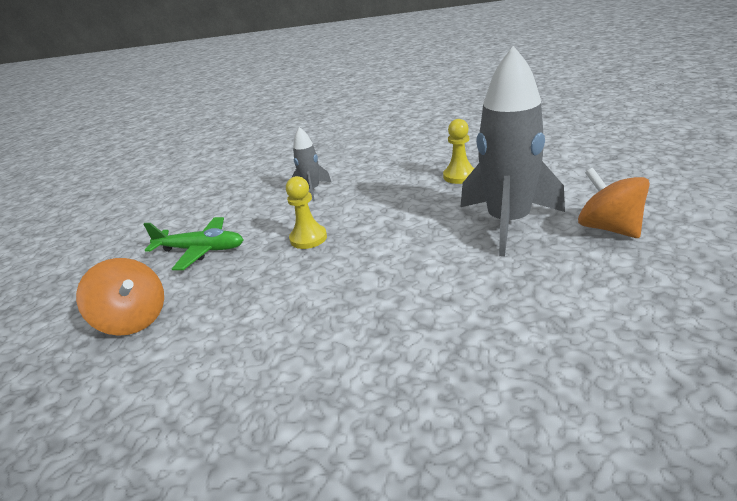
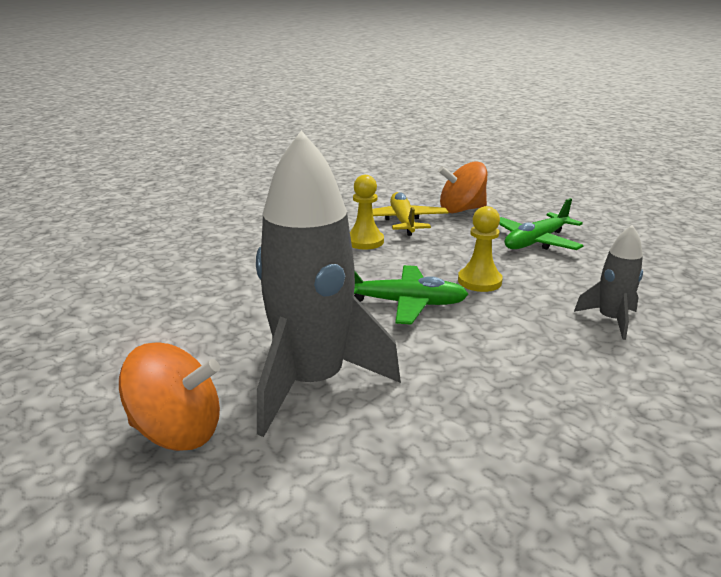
camera: 125 degrees right, 5 degrees down
(204, 335) = (403, 222): none -> yellow plane
(381, 245) = (404, 303): none -> green plane
(459, 176) = (491, 434): yellow pawn -> yellow pawn (365, 241)

